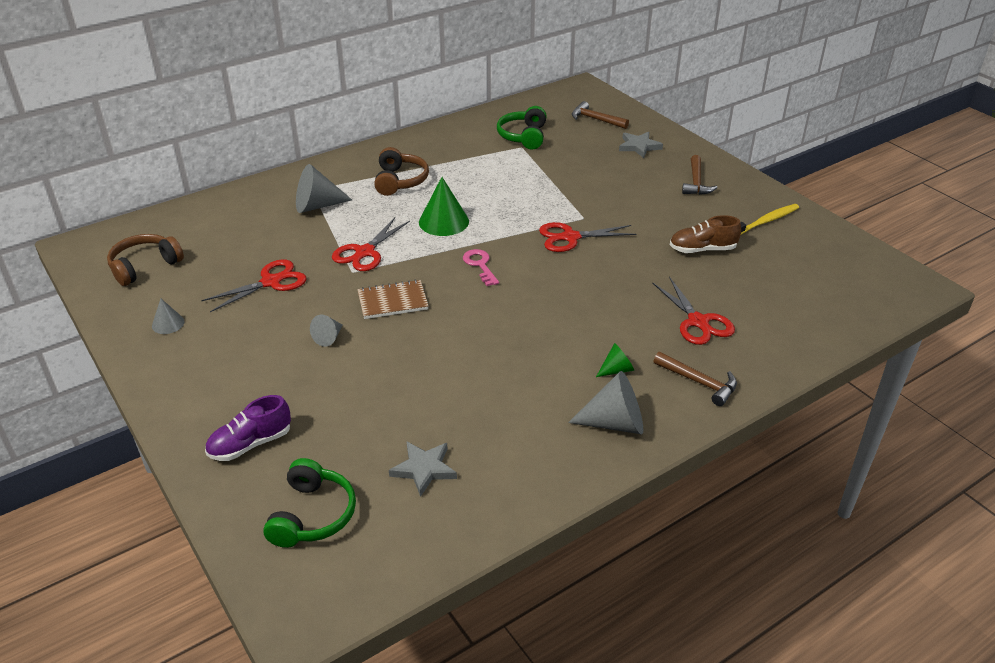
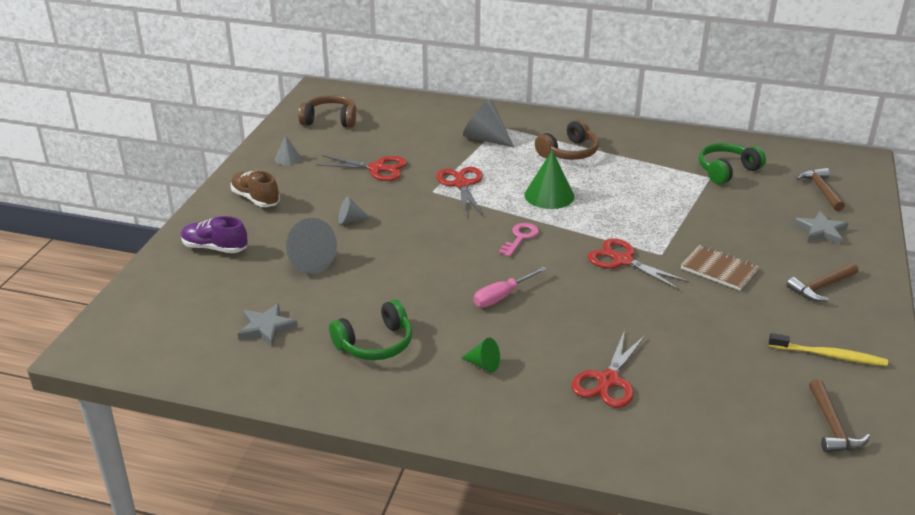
camera: 50 degrees right, 5 degrees down
(312, 515) = (177, 305): green headphones -> green headphones (375, 344)
(365, 252) = (461, 184): red scissors -> red scissors turned 90 degrees clockwise
(393, 301) = (423, 224): brown notebook -> brown notebook (718, 269)
(543, 315) = (502, 296): none -> pink screwdriver
(615, 423) = (418, 393): grey cone -> grey cone (307, 261)
(699, 382) = (526, 417): brown hammer -> brown hammer (832, 426)
(702, 249) = (719, 337): brown shoe -> brown shoe (255, 199)

